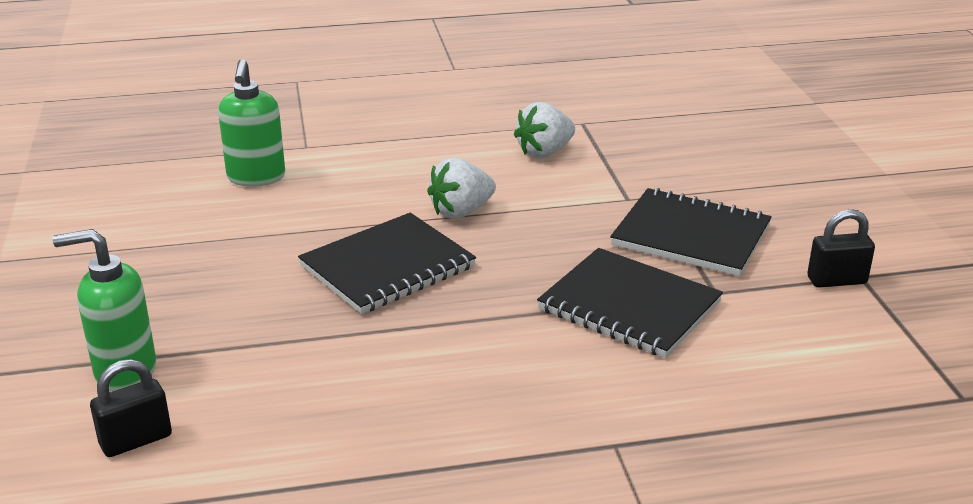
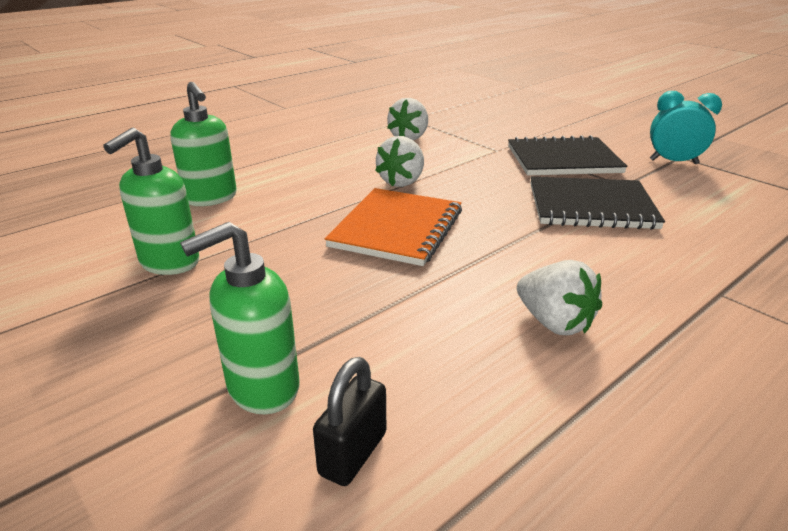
camera: 30 degrees left, 0 degrees up
(159, 238) = (169, 263): none -> green soap dispenser
(387, 266) = (396, 229): black notebook -> orange notebook
(409, 408) = (554, 322): none -> white strawberry
(836, 280) = (673, 162): black padlock -> turquoise clock

